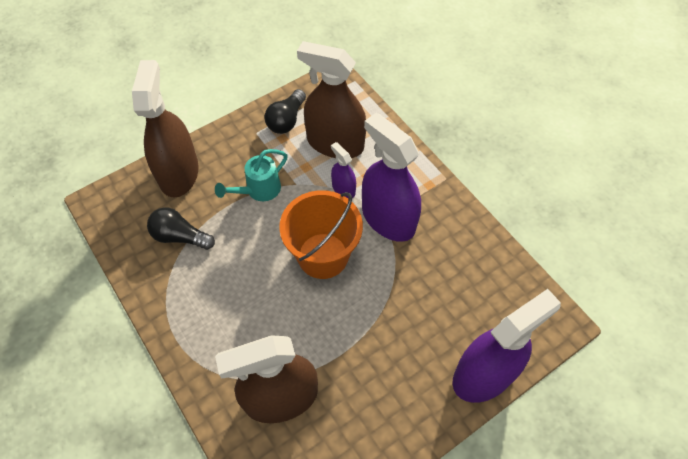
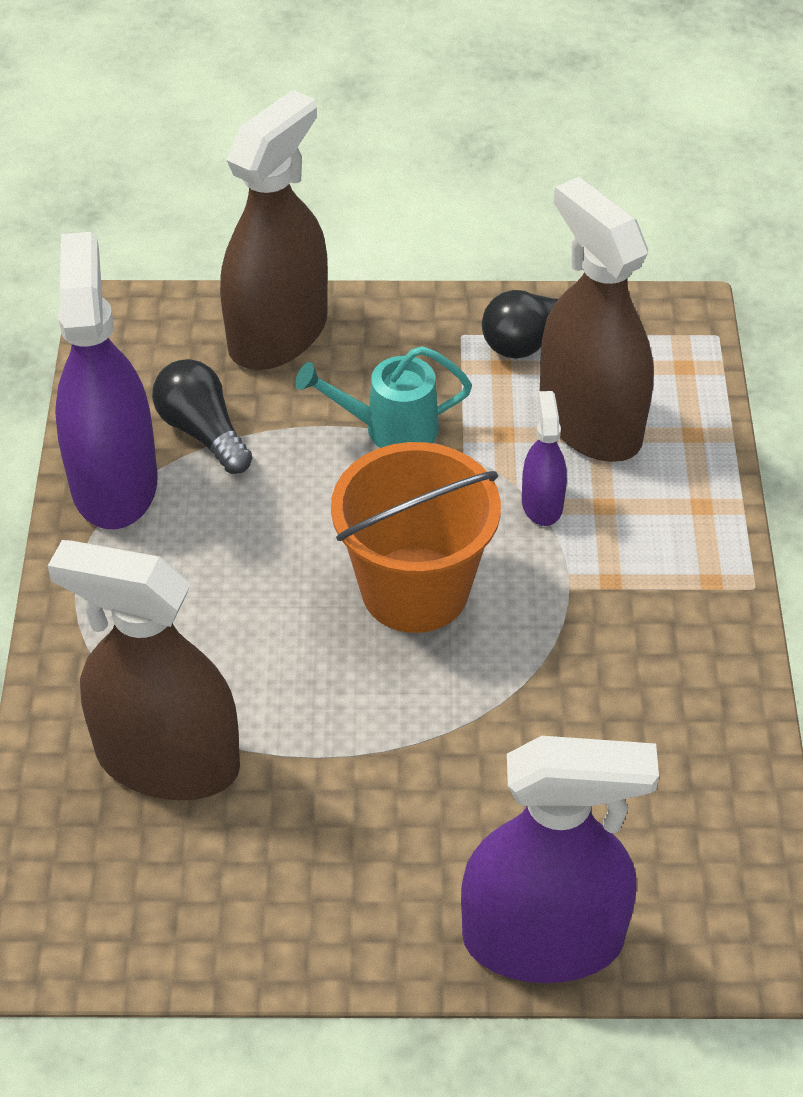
camera: 35 degrees right, 10 degrees down
(388, 219) = (583, 595): purple spray bottle -> purple spray bottle (114, 483)

